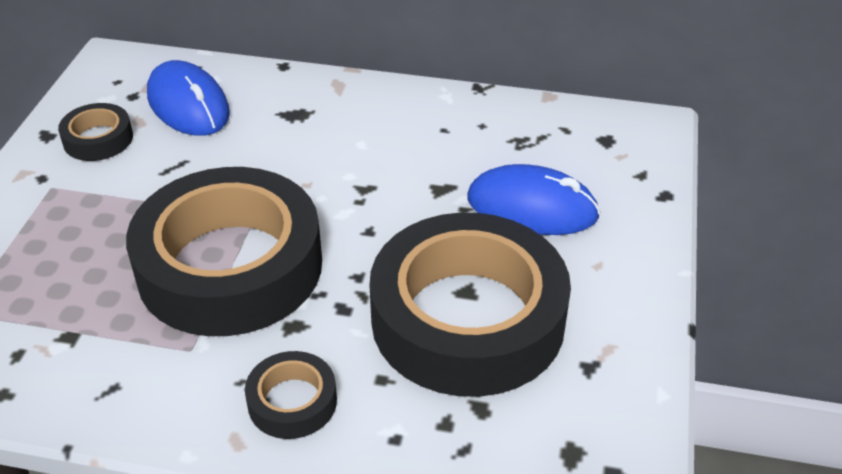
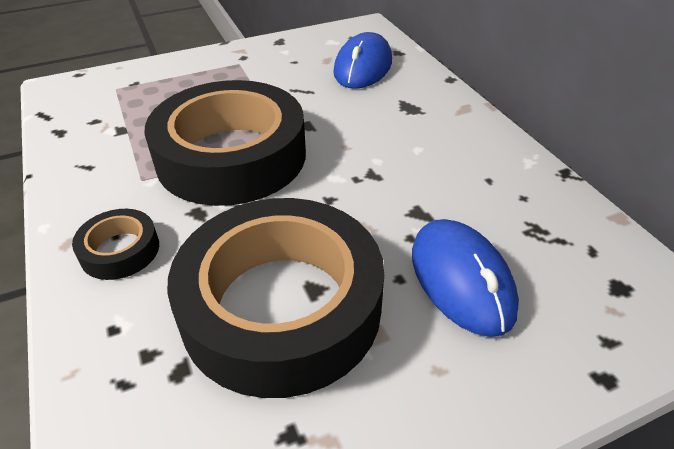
camera: 55 degrees right, 0 degrees up
(98, 139) = (294, 56): black tape -> none

